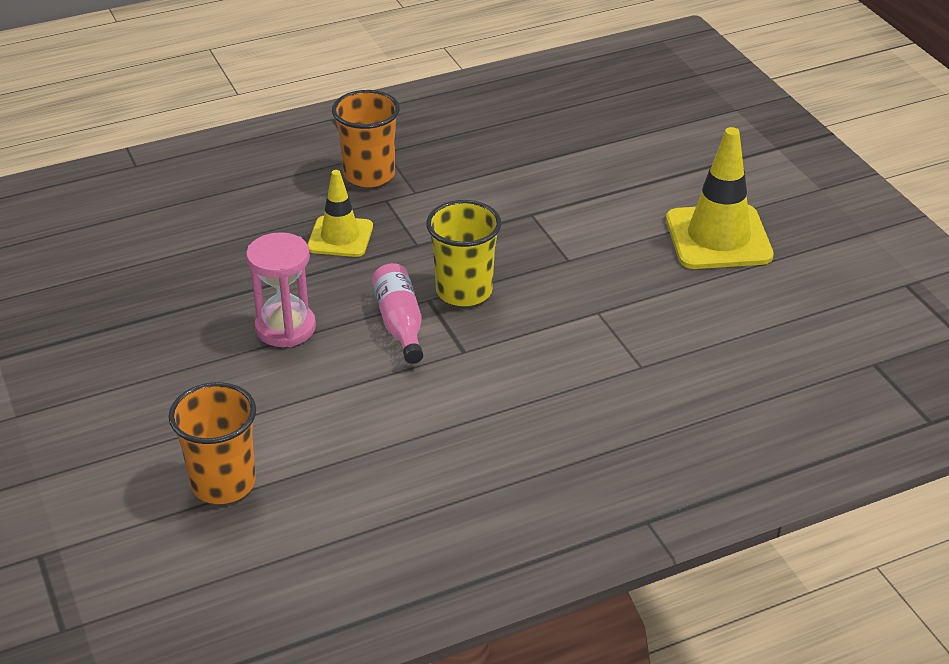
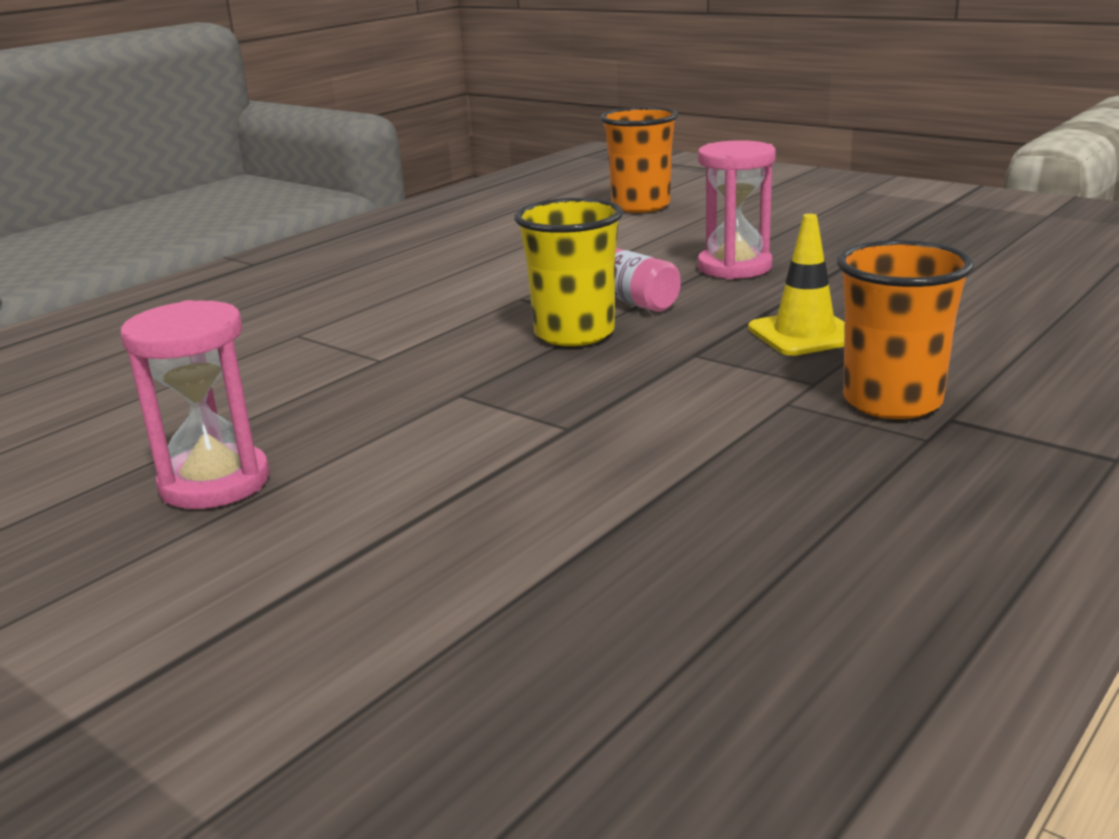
camera: 155 degrees right, 15 degrees down
(718, 238) = (215, 483): yellow traffic cone -> pink hourglass

